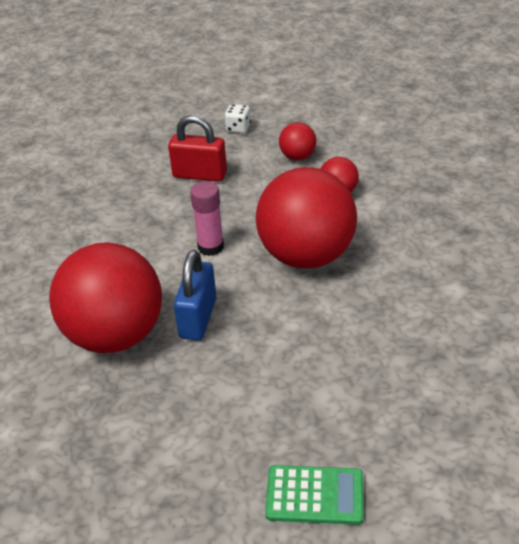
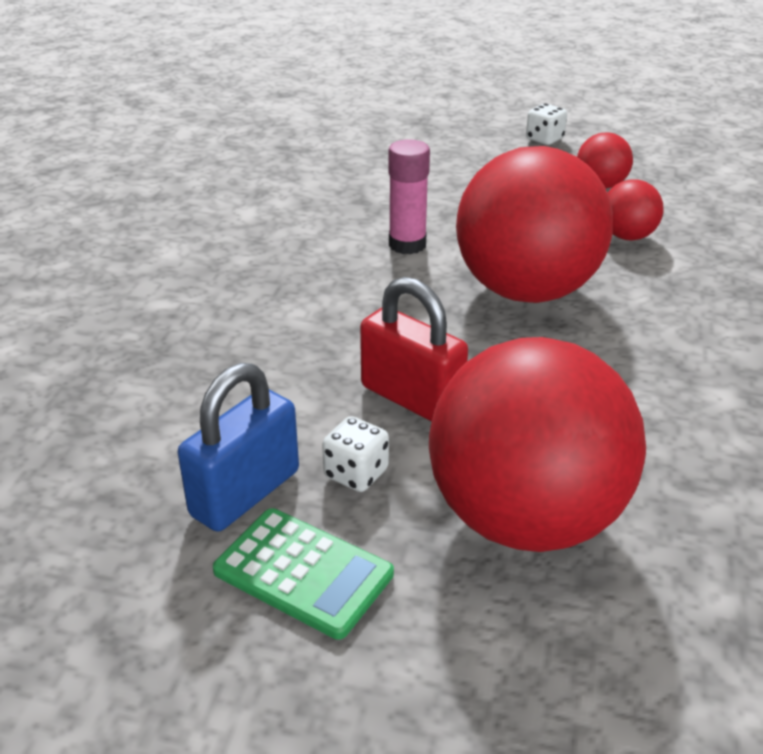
camera: 25 degrees right, 5 degrees down
(115, 335) = (212, 296): red ball -> red ball (525, 518)
(198, 318) = (327, 312): blue padlock -> blue padlock (245, 493)
(200, 175) = (456, 171): red padlock -> red padlock (411, 398)
(298, 422) = (356, 474): none -> white dice

